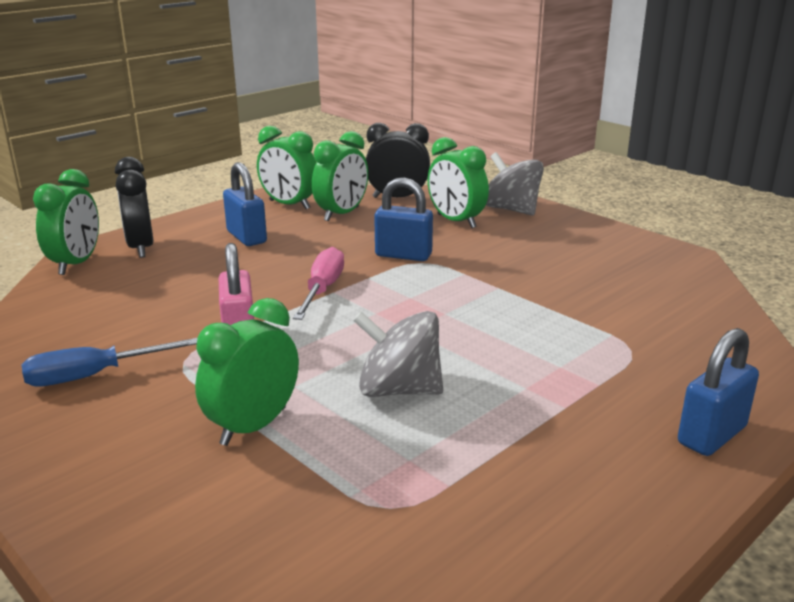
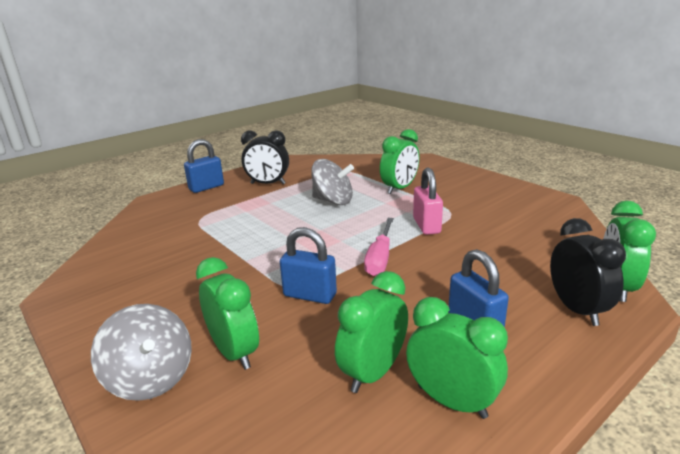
camera: 175 degrees left, 0 degrees up
(94, 376) = (494, 205): blue screwdriver -> none
(397, 198) = (291, 419): black clock -> black clock (268, 184)

